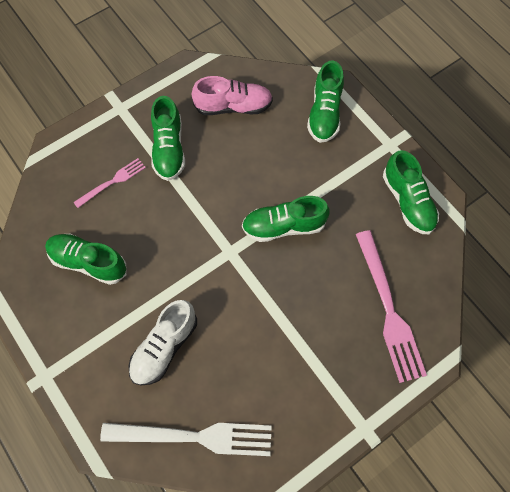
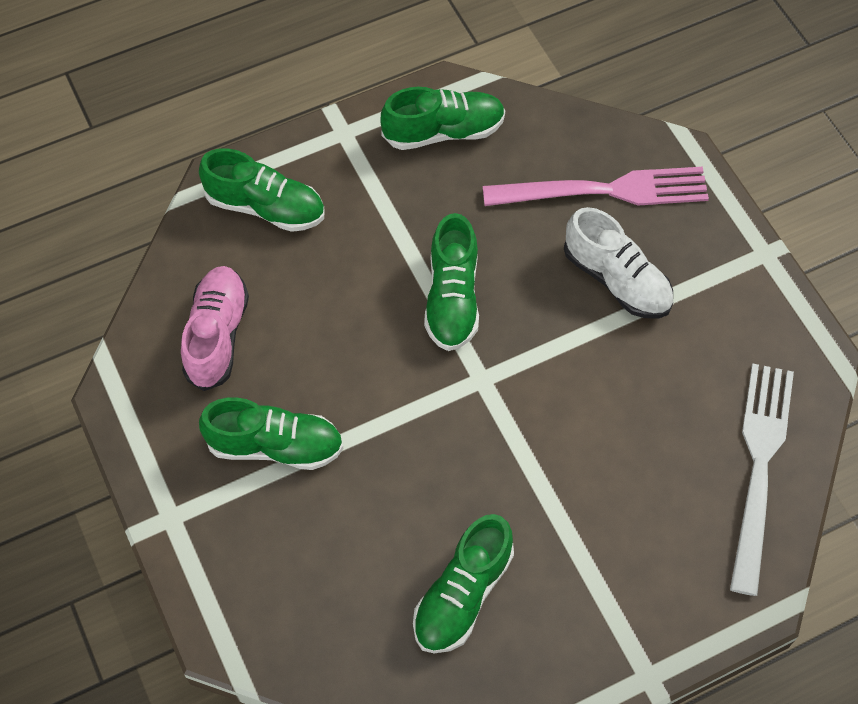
camera: 80 degrees left, 5 degrees down
(113, 181) = (318, 542): pink fork -> none
(164, 347) = (622, 492): white shoe -> white shoe (616, 280)

